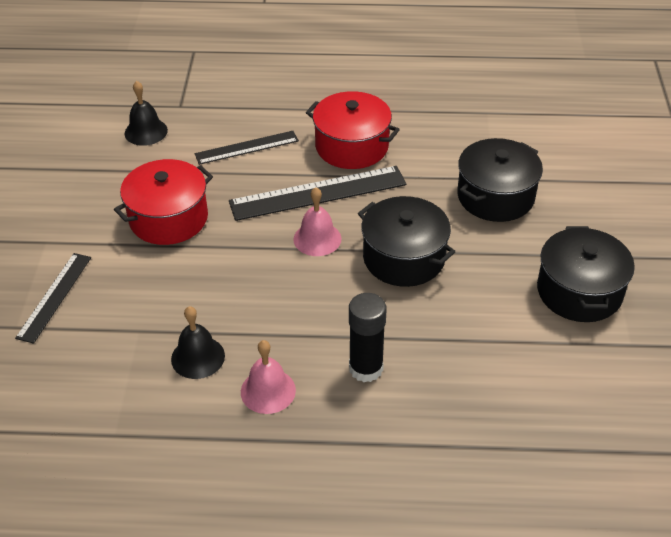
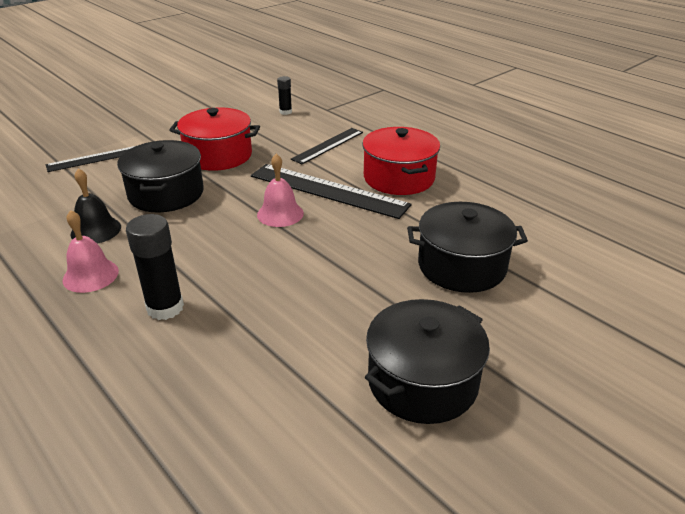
camera: 45 degrees right, 10 degrees down
(146, 131) = (285, 112): black bell -> black glue stick
(246, 147) = (328, 145): black ruler -> black ruler turned 75 degrees counterclockwise
(404, 258) = (317, 260): black pot -> black pot (166, 194)

